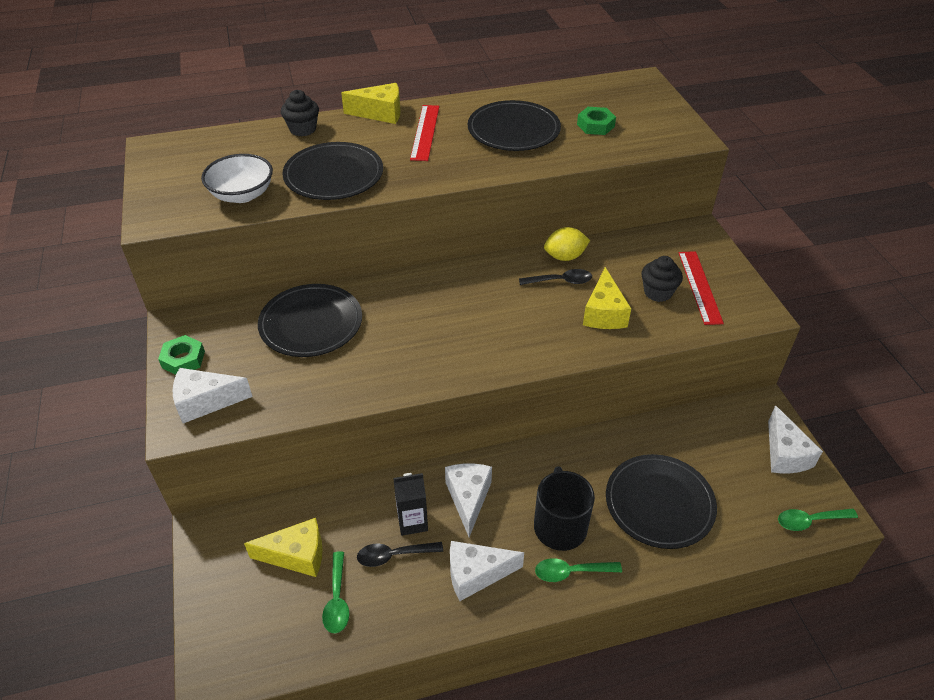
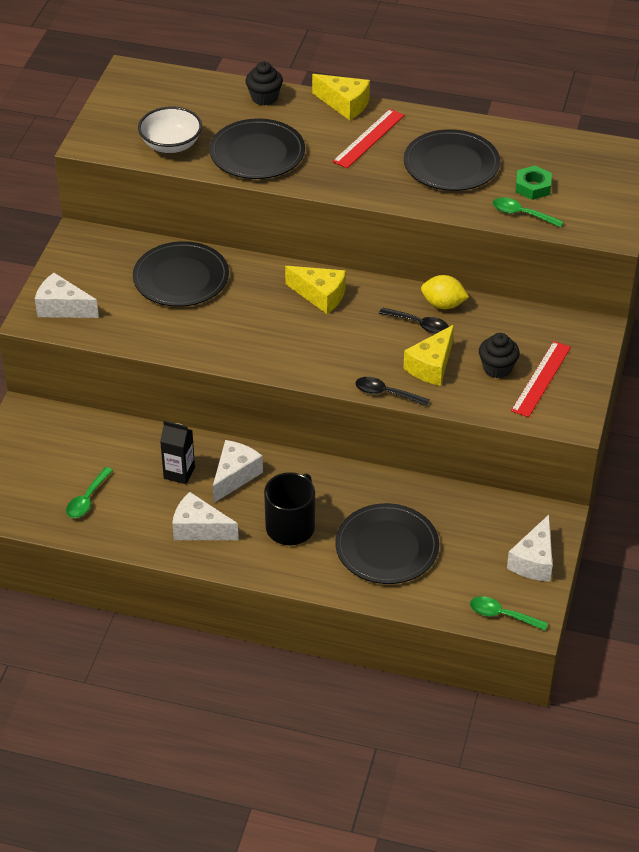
camera: 30 degrees right, 0 degrees up
(183, 359) = (66, 268): green nut -> none
(297, 555) = (78, 458): yellow cheese -> yellow cheese (320, 295)
(394, 555) = (148, 489): black spoon -> black spoon (386, 393)
(571, 572) = (272, 560): green spoon -> green spoon (522, 214)

